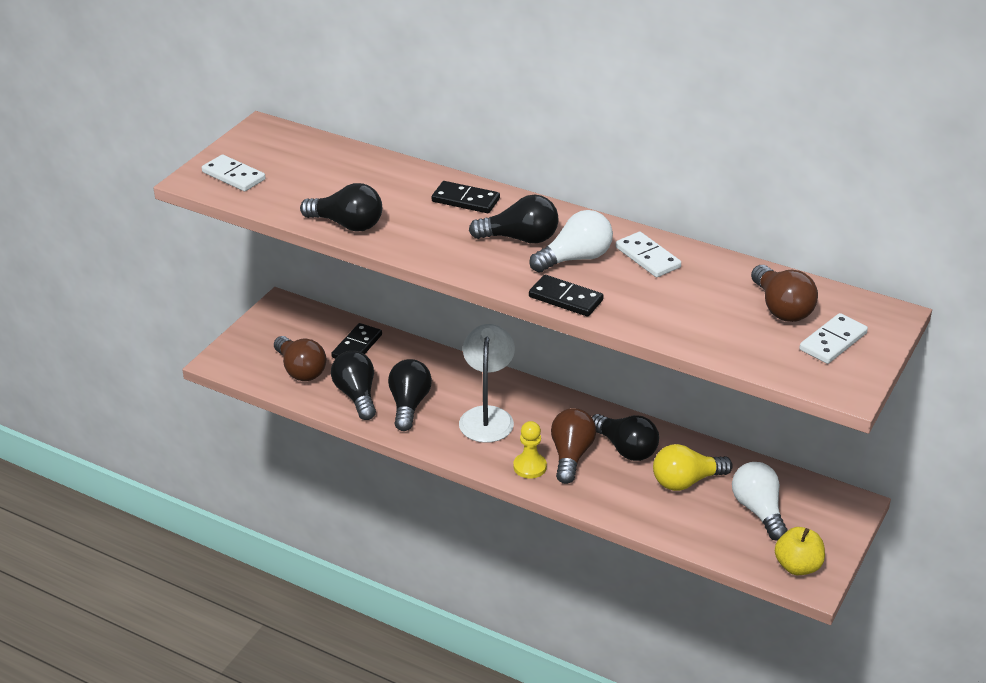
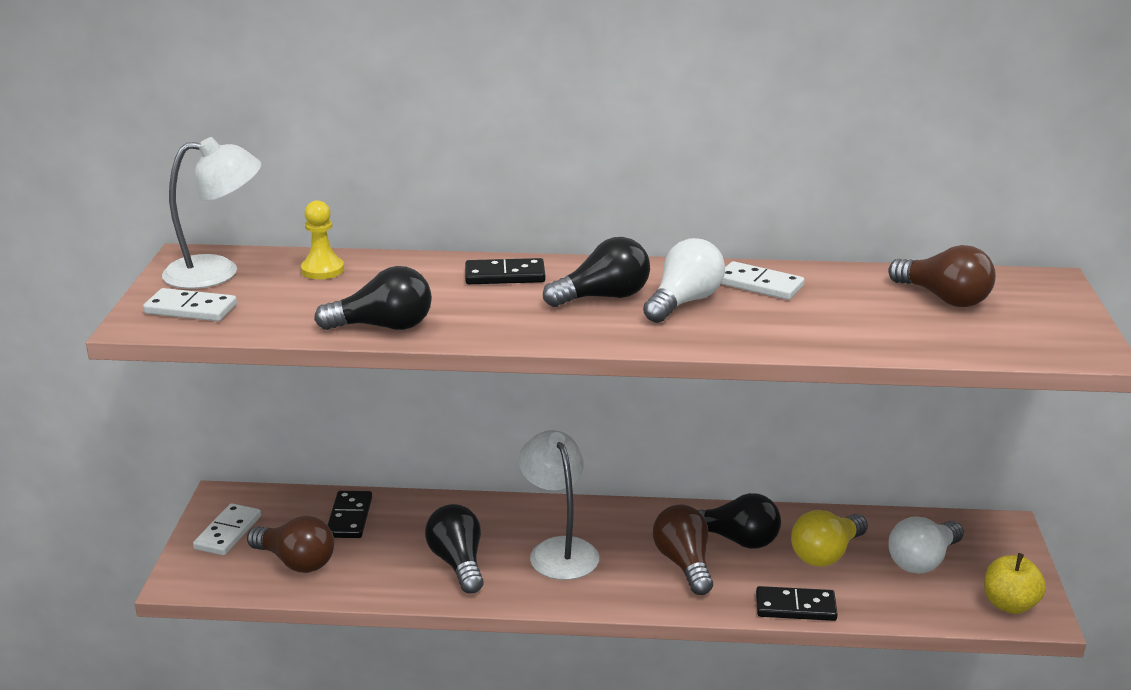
camera: 25 degrees left, 10 degrees down
(271, 147) = (217, 272): none -> white lamp
(356, 395) = (386, 570): black light bulb -> none
(530, 467) = (648, 589): yellow pawn -> yellow pawn (322, 270)
(565, 299) = (713, 341): black domino -> black domino (795, 607)
(758, 510) = (922, 561): white light bulb -> white light bulb turned 90 degrees counterclockwise
(832, 341) = (1027, 315): white domino -> white domino (228, 532)

